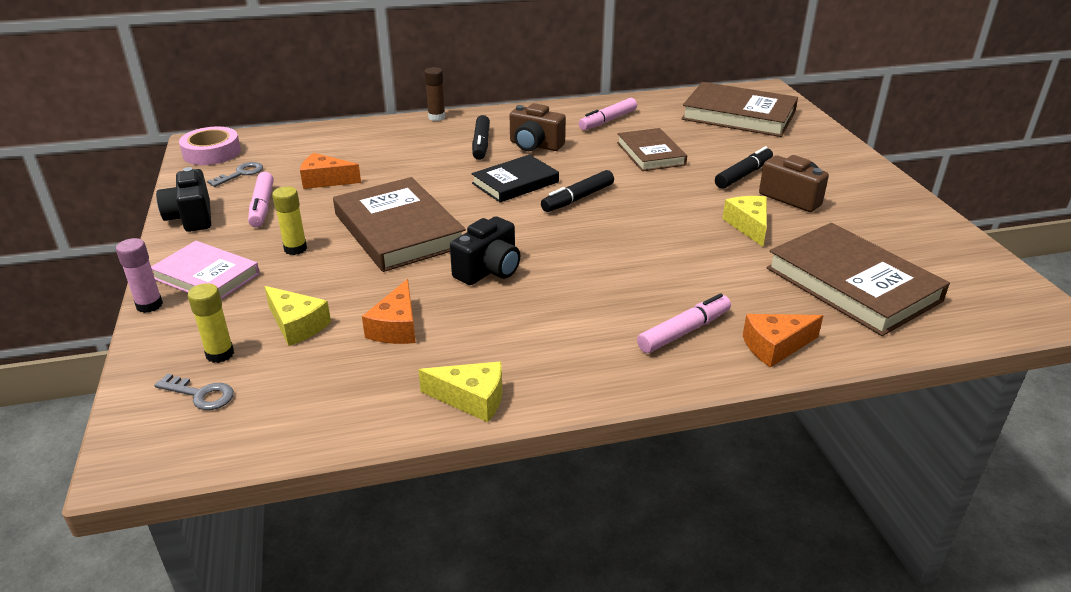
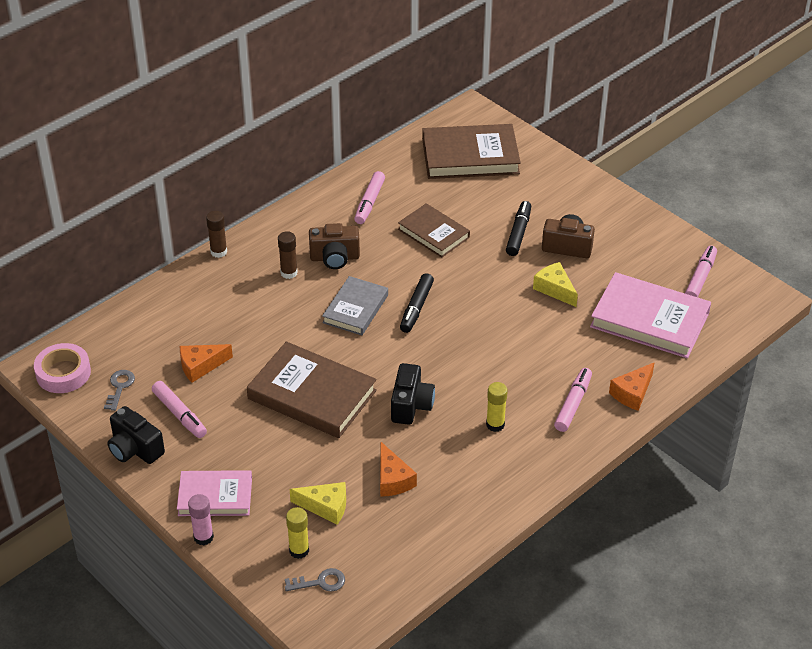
camera: 30 degrees left, 10 degrees up
(295, 249) = (253, 444): yellow glue stick -> yellow glue stick (495, 424)
(471, 399) = (486, 510): yellow cheese -> none
(481, 144) = (289, 273): black marker -> brown glue stick
(515, 183) = (355, 309): black book -> grey book
(852, 284) = (649, 320): brown book -> pink book
(951, 266) = (700, 278): none -> pink marker

